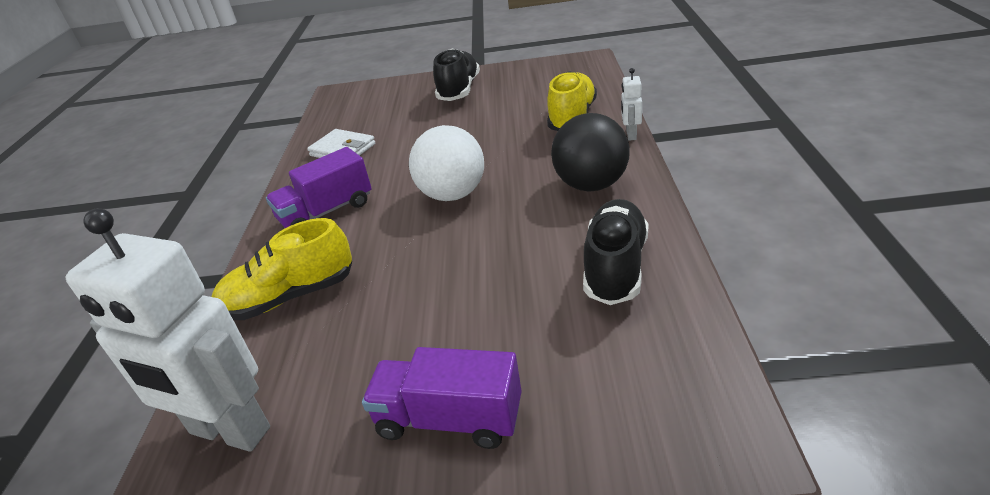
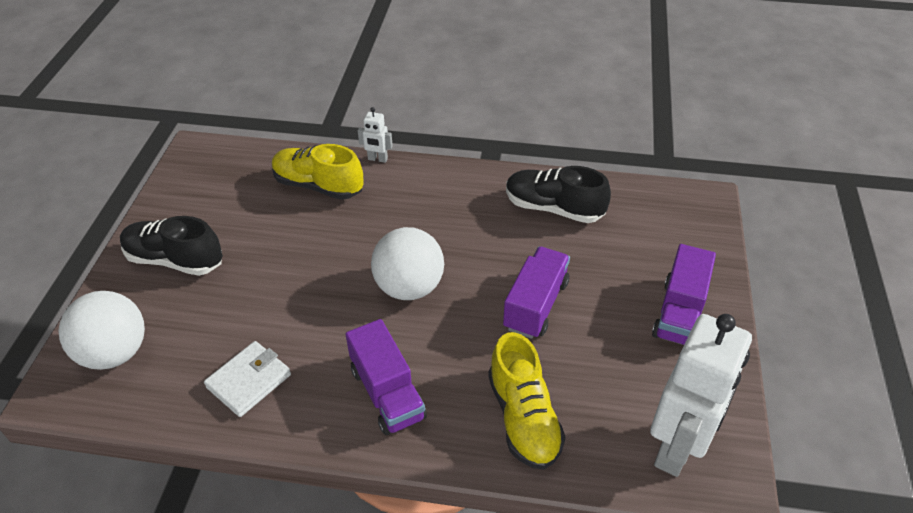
camera: 85 degrees left, 10 degrees up
(369, 99) = (115, 353): none -> white ball
(442, 280) = (535, 305): none -> purple truck
(591, 185) = (443, 198): black ball -> none

